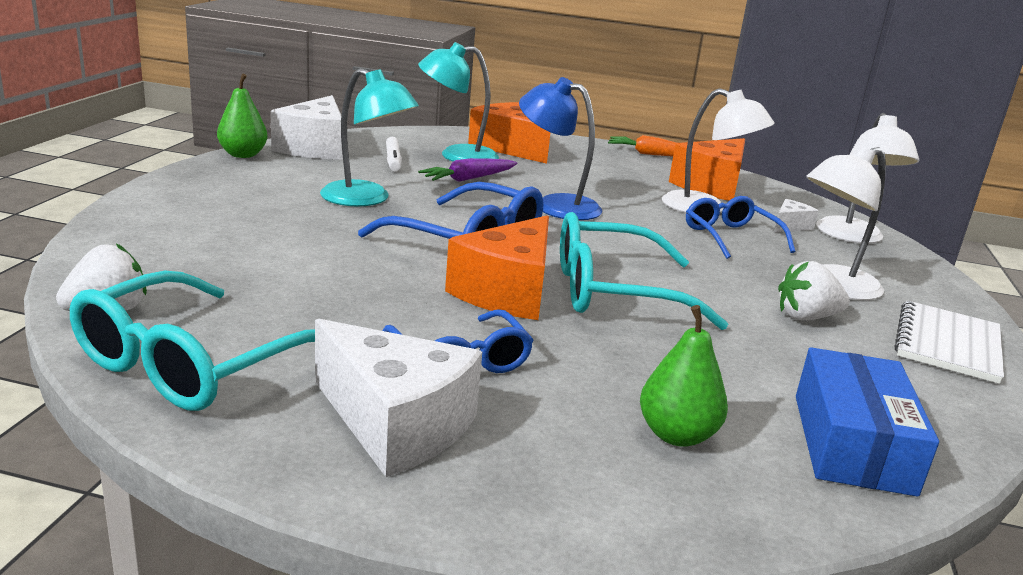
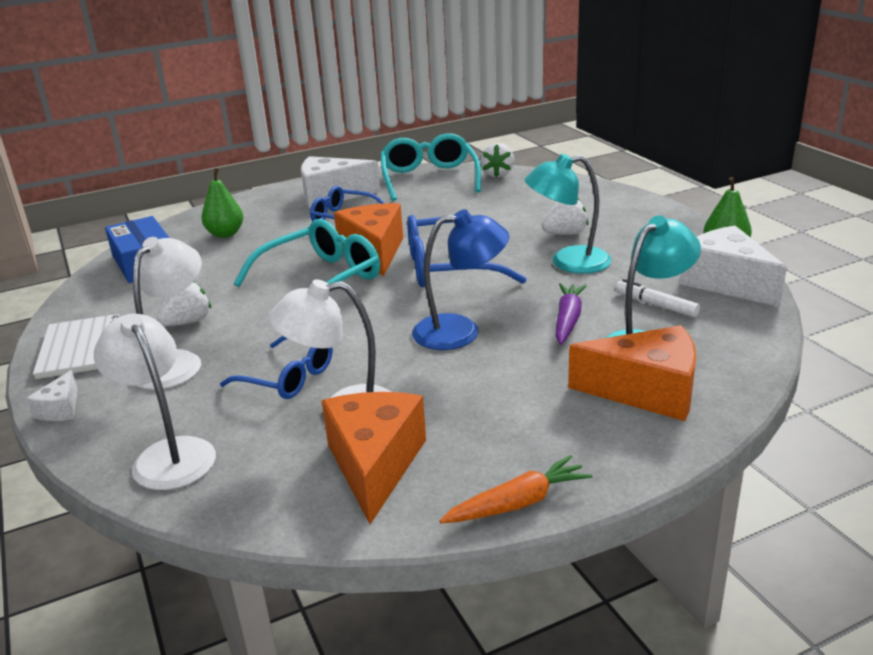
camera: 145 degrees right, 5 degrees up
(297, 214) = (565, 234): none -> white strawberry
(790, 226) = (242, 433): white cheese -> white cheese (60, 409)

